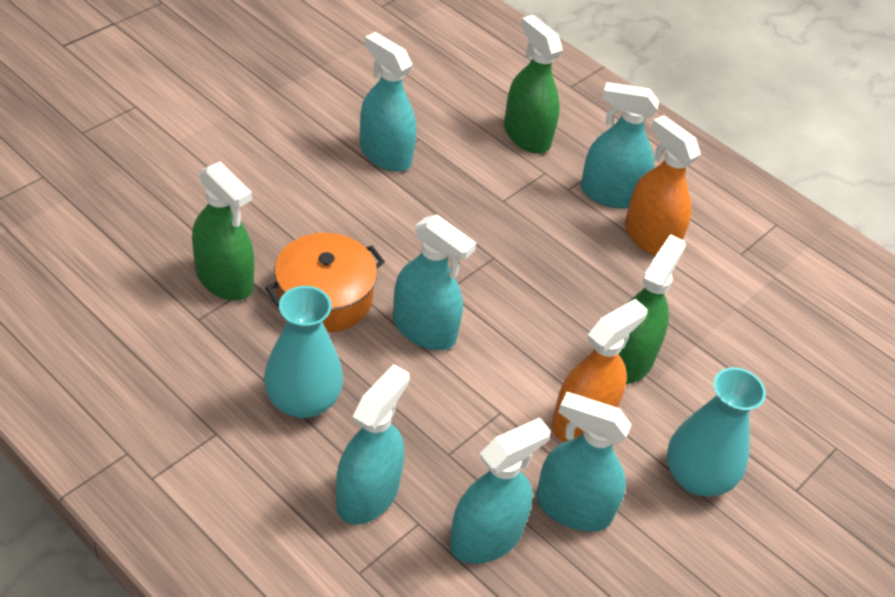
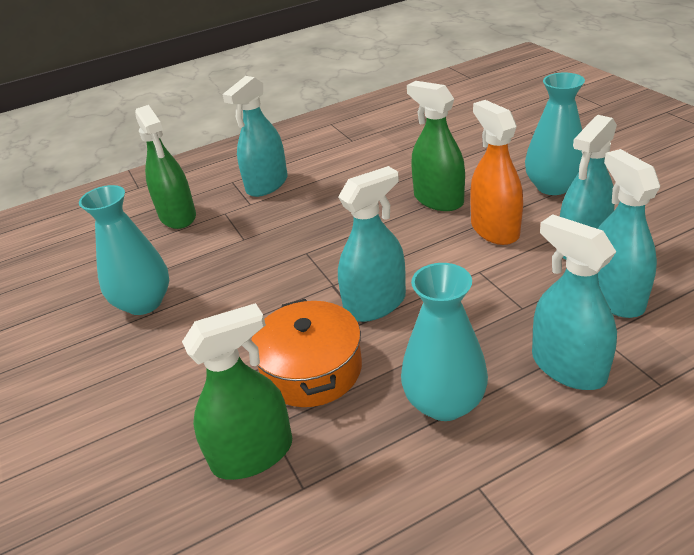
camera: 60 degrees left, 10 degrees down
(385, 154) = (144, 303): turquoise spray bottle -> turquoise vase
(527, 136) = (178, 216): green spray bottle -> green spray bottle turned 105 degrees counterclockwise
(650, 237) = (320, 173): orange spray bottle -> none

